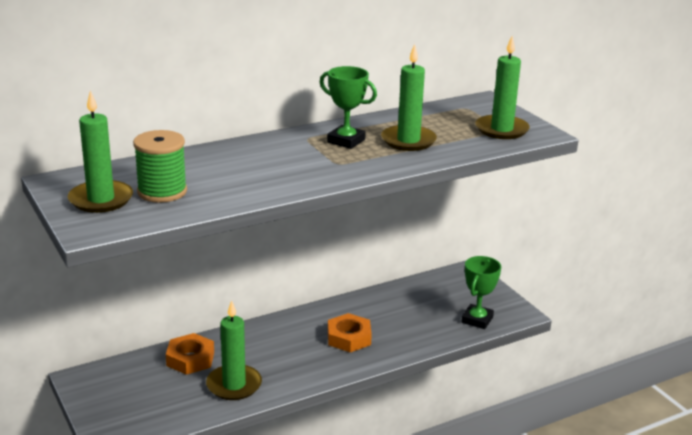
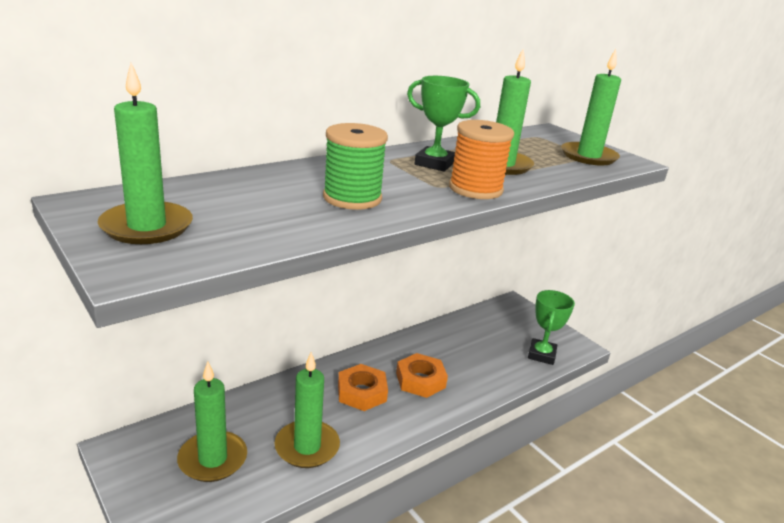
camera: 10 degrees left, 0 degrees up
(154, 390) = (212, 459): none -> green candle
(162, 191) = (231, 217): green spool -> green spool (352, 198)
(190, 359) = (251, 414): orange nut -> orange nut (361, 392)
(370, 165) = (475, 189): none -> orange spool

